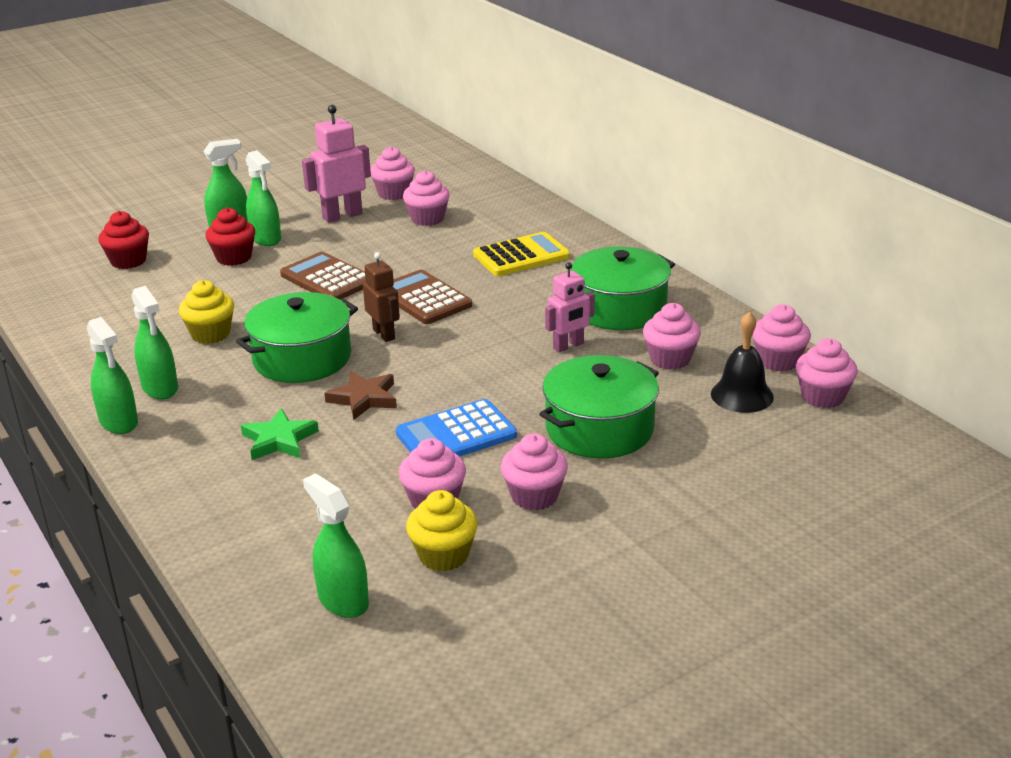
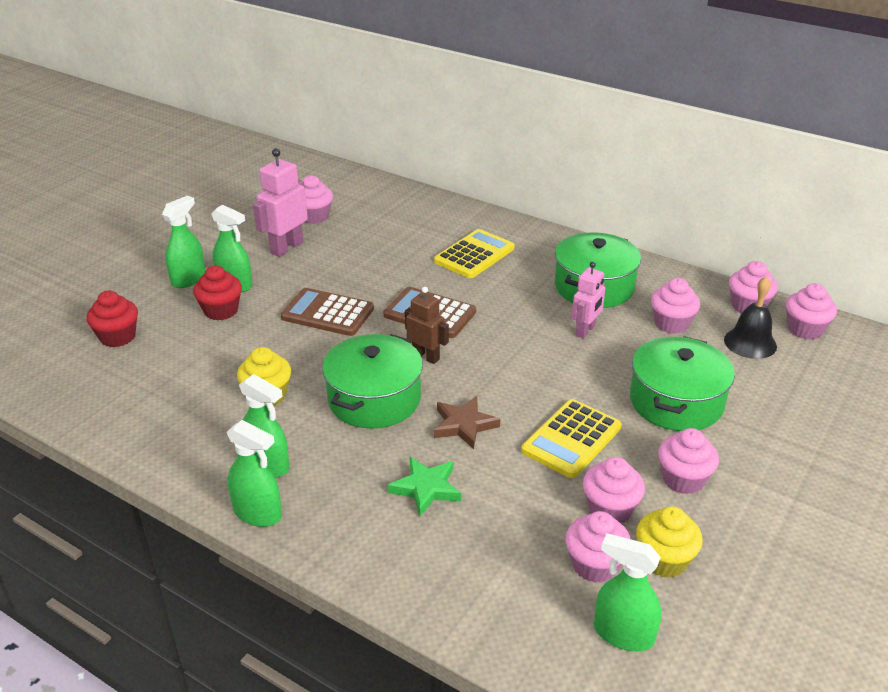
camera: 25 degrees left, 5 degrees up
(427, 219) = (365, 235): pink cupcake -> pink cupcake (594, 565)
(456, 435) = (571, 439): blue calculator -> yellow calculator

